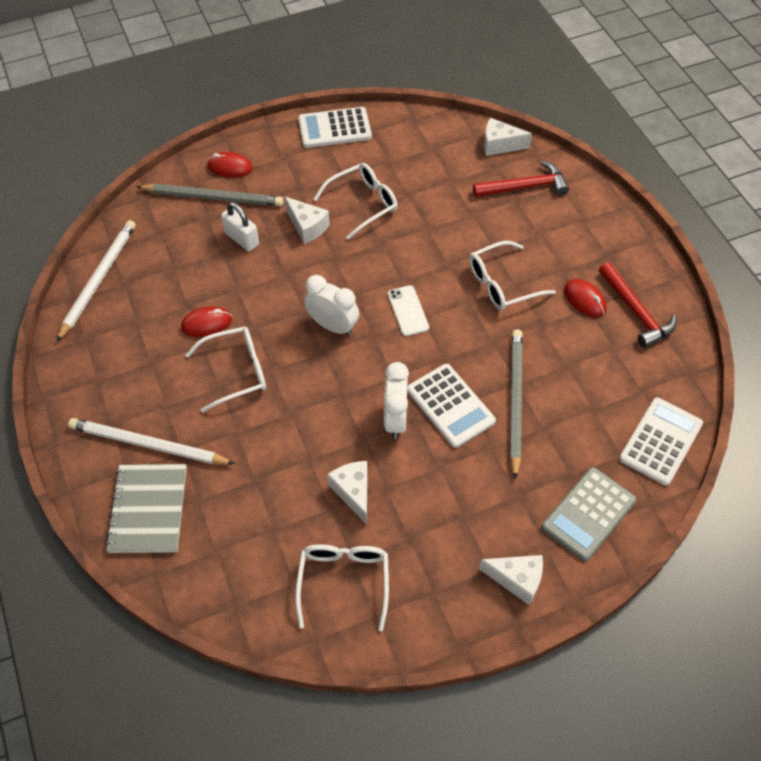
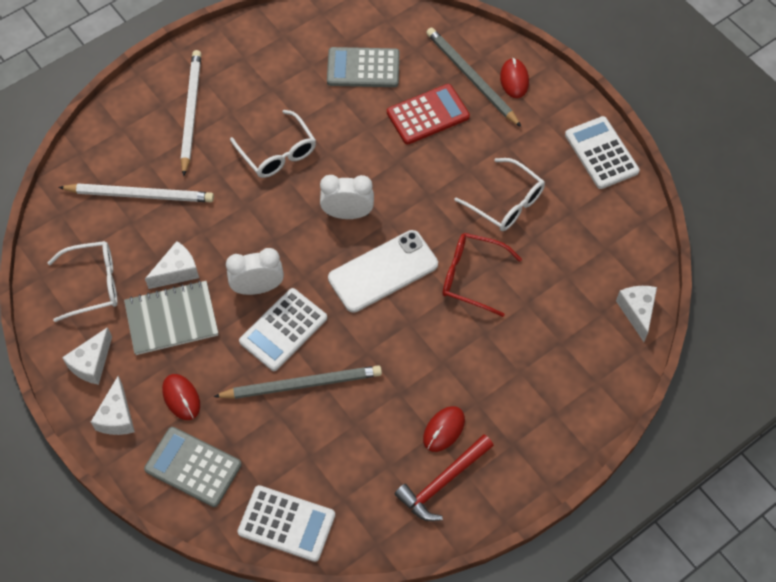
camera: 75 degrees right, 5 degrees up
(99, 280) = (348, 23): white pencil -> white pencil (140, 195)
(148, 509) = (132, 131): grey notebook -> grey notebook (172, 319)
(162, 278) = (363, 68): none -> grey calculator
(206, 324) = (323, 116): red mouse -> red mouse (181, 398)
(213, 197) = (471, 78): grey pencil -> grey pencil turned 150 degrees clockwise
(242, 239) = (428, 115): white padlock -> red calculator
(307, 227) = (460, 163): white cheese -> white cheese (92, 363)
(333, 326) = (347, 214): white clock -> white clock turned 105 degrees counterclockwise
(408, 311) = (383, 271): white phone -> white phone, size x1.82
(433, 245) = (472, 277): none -> red glasses
(502, 284) = (441, 348): white glasses -> none
(525, 187) = (583, 347): red hammer -> none

